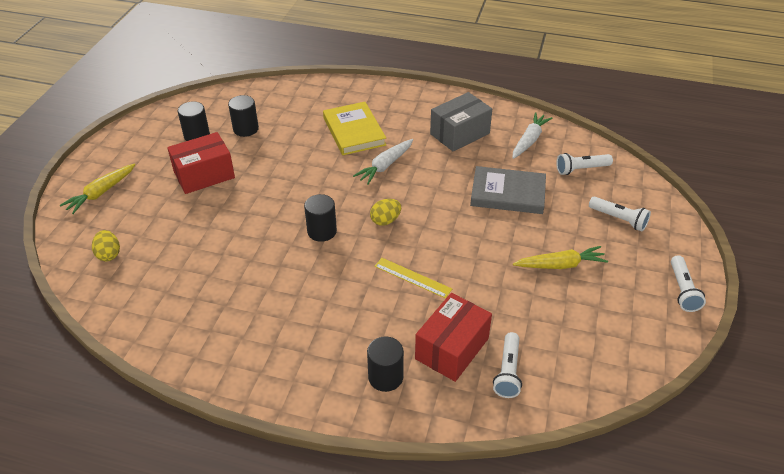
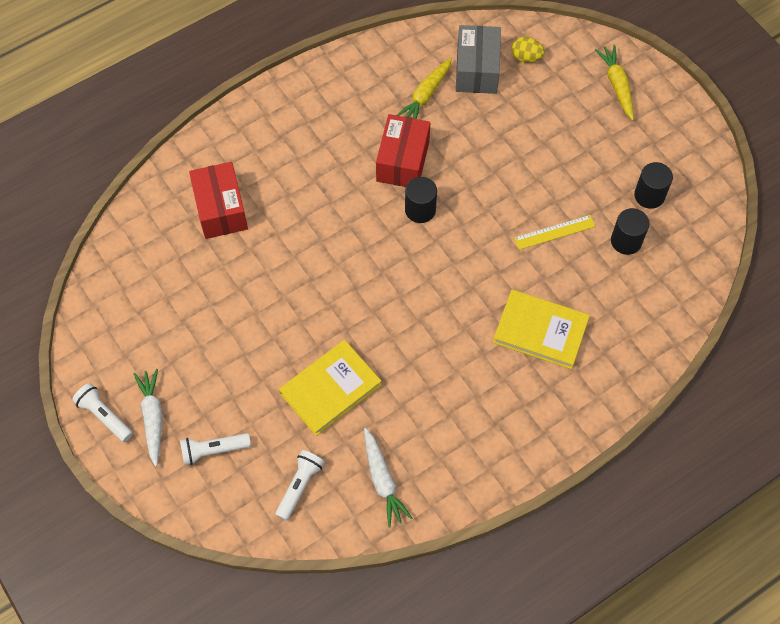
camera: 130 degrees right, 20 degrees up
(204, 175) = (577, 169): red box -> red box (402, 161)
(385, 166) = (462, 318): white carrot -> white carrot (153, 418)
(385, 220) = (389, 264): yellow egg -> none
(385, 377) = (239, 153): black cylinder -> none
(412, 277) = (308, 236): yellow ruler -> yellow ruler (554, 232)
(460, 133) = (452, 424): grey box -> grey box (476, 70)
(508, 193) = (330, 389): grey book -> yellow book
(508, 372) = (168, 227): white flashlight -> none
(560, 265) = (216, 351): yellow carrot -> yellow carrot (425, 95)

